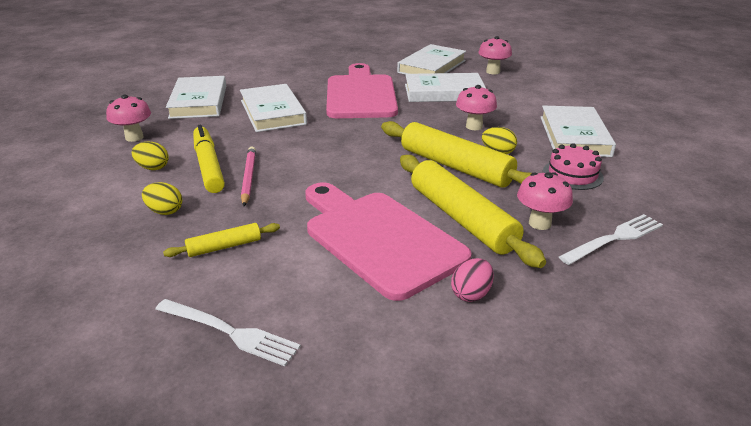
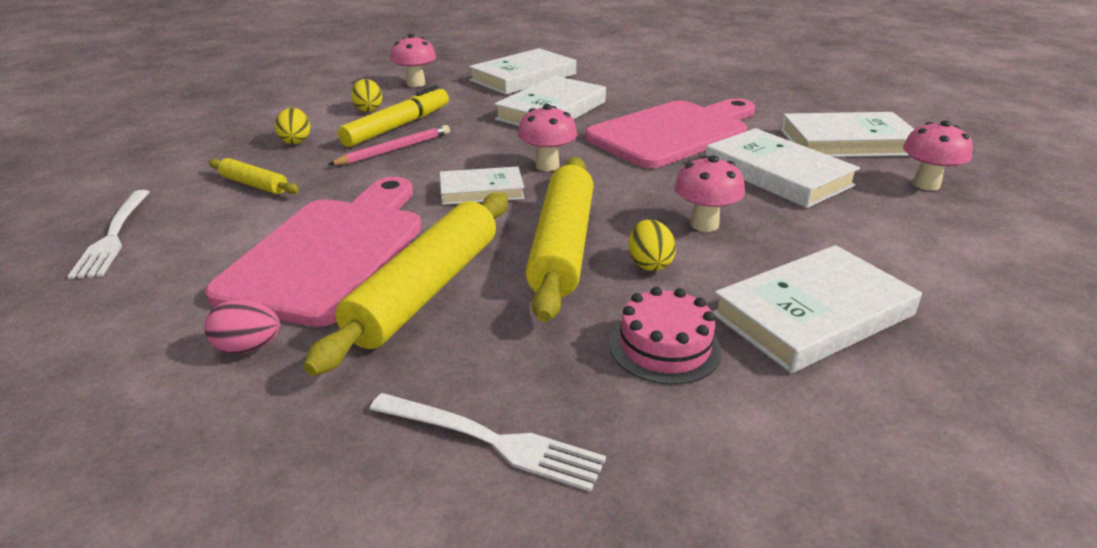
camera: 55 degrees right, 0 degrees up
(358, 167) = (481, 190): none -> white book
(539, 223) = (472, 355): pink mushroom -> pink mushroom (547, 165)

